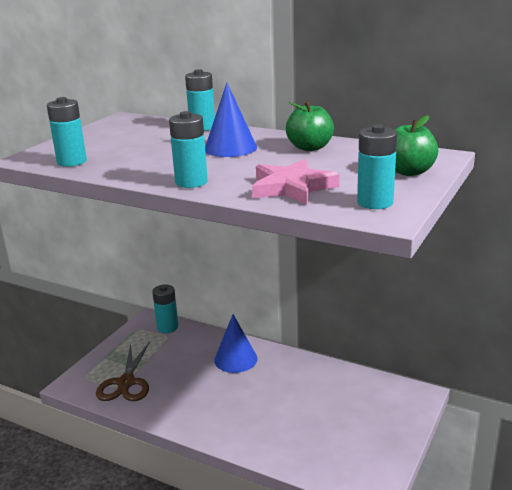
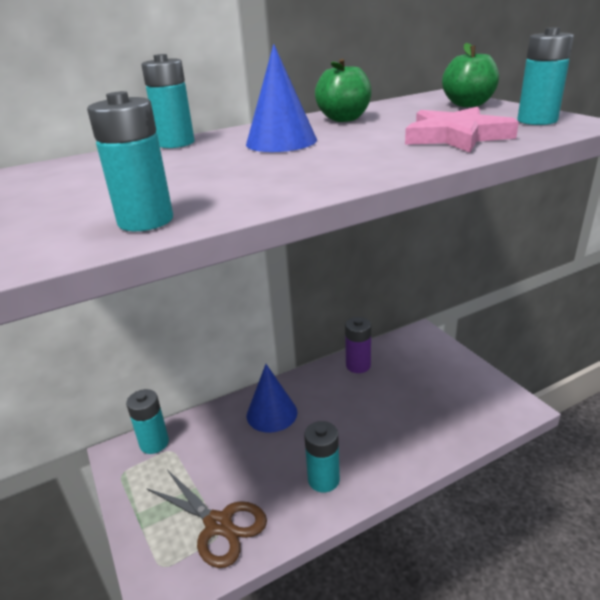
camera: 55 degrees left, 5 degrees up
(191, 182) = (372, 169): turquoise battery -> turquoise battery (323, 479)
(331, 376) = (358, 365): none -> purple battery

